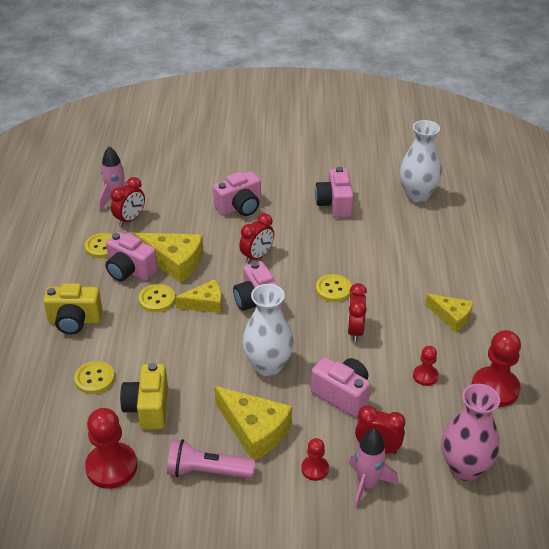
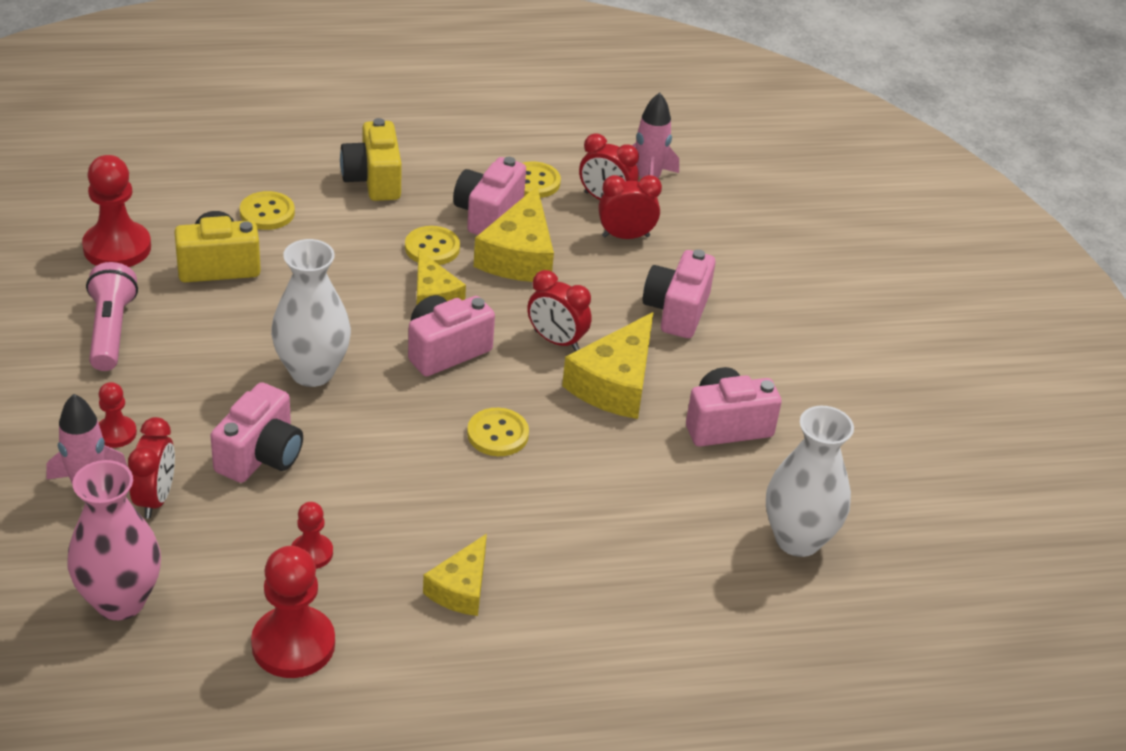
camera: 75 degrees right, 0 degrees up
(240, 207) = (676, 311): pink camera -> pink camera turned 60 degrees clockwise
(255, 430) = (185, 368): yellow cheese -> yellow cheese (615, 383)
(355, 330) = (403, 464): red clock -> red clock (625, 236)

